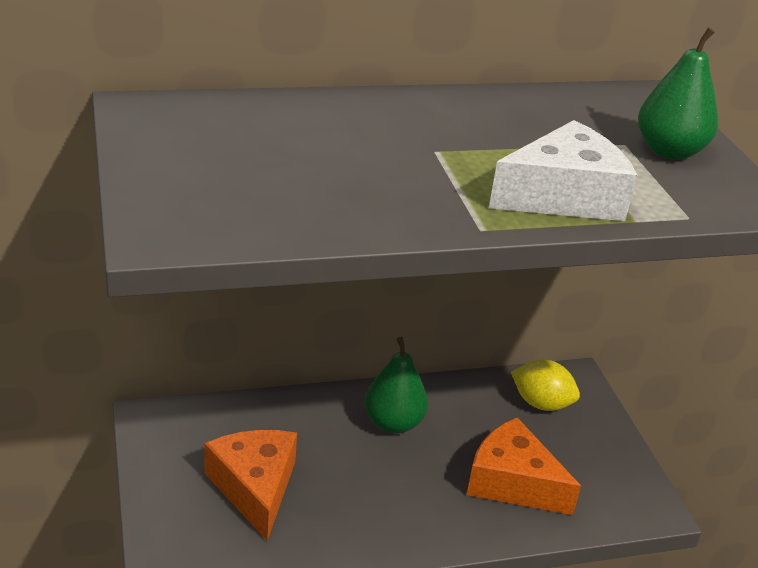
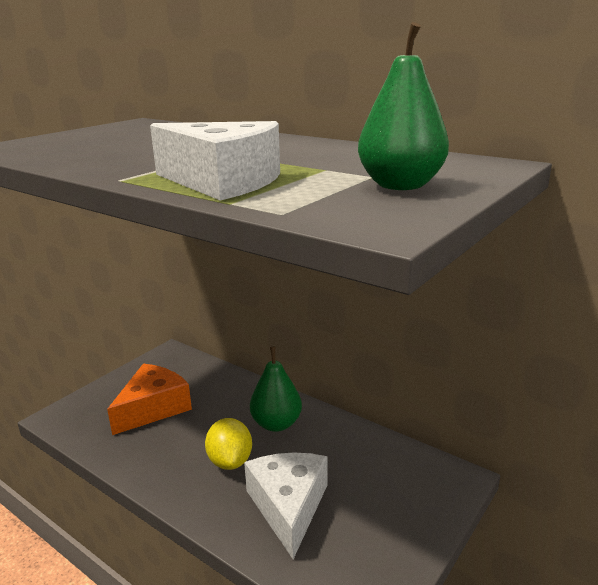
camera: 55 degrees right, 10 degrees down
(512, 482) = (288, 506): orange cheese -> white cheese
(541, 403) = (397, 475): yellow lemon -> yellow lemon (230, 461)

